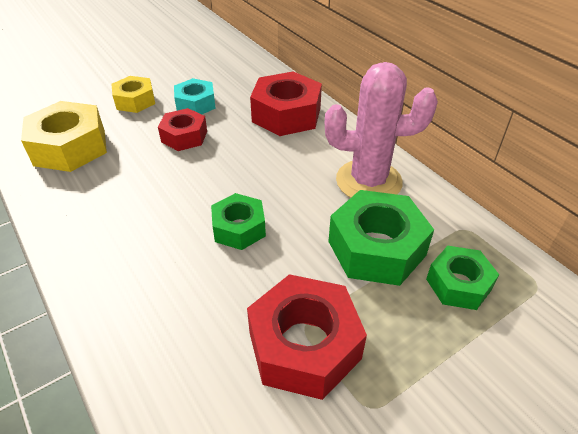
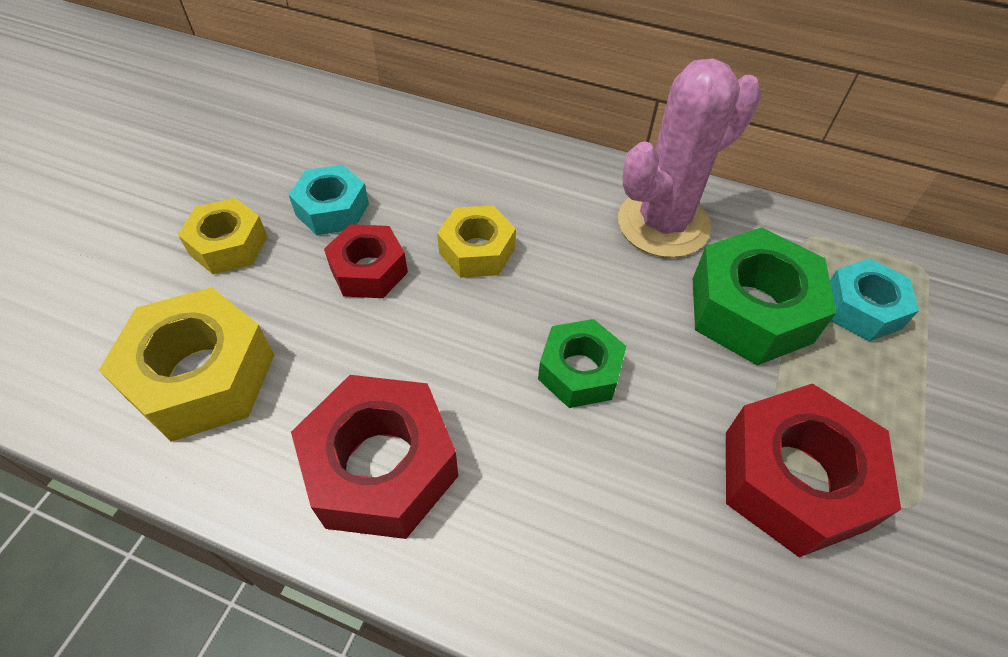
camera: 35 degrees left, 10 degrees up
(246, 150) = (477, 251): none -> yellow nut
(286, 114) = (477, 171): red nut -> red nut (381, 466)
(458, 284) = (862, 308): green nut -> turquoise nut

